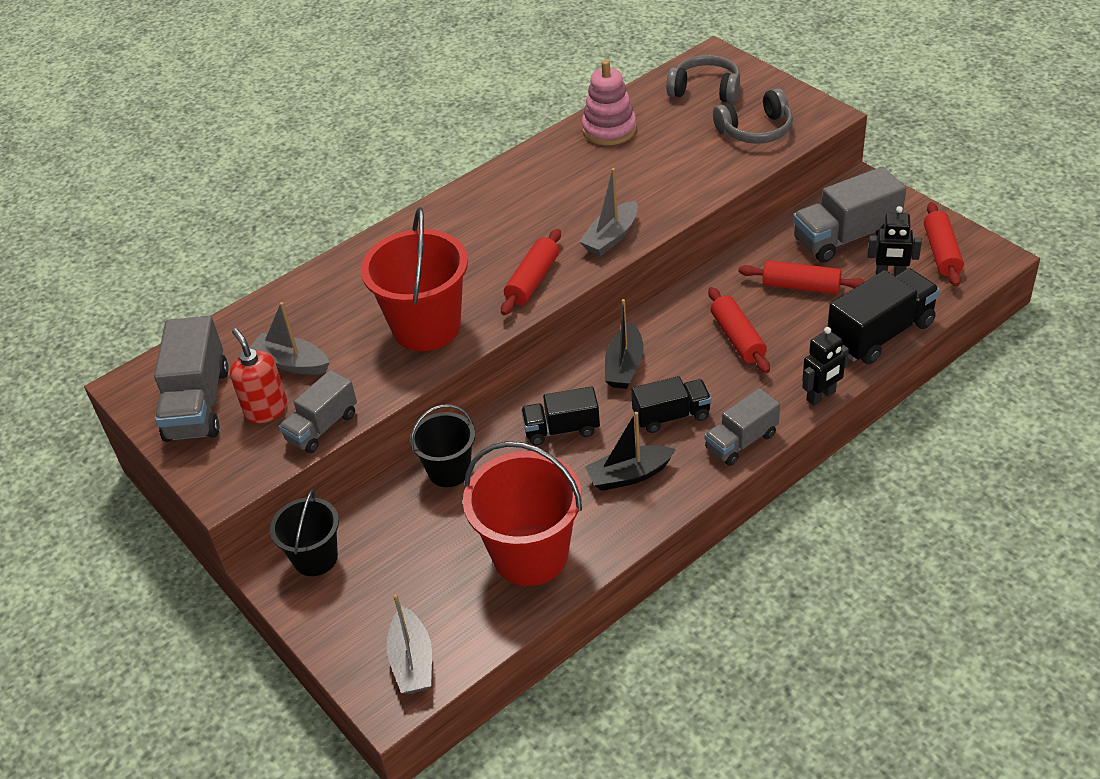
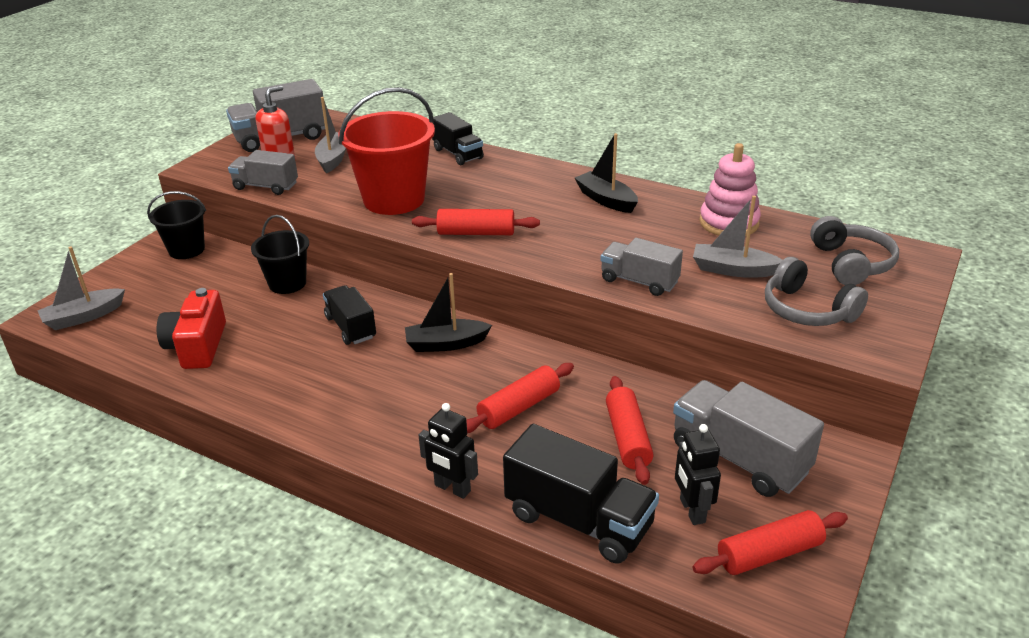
camera: 65 degrees right, 10 degrees down
(530, 555) = (197, 346): red bucket -> red camera
(611, 237) = (560, 259): grey boat -> grey boat (732, 270)
(629, 475) = (301, 378): black boat -> black boat (606, 200)
(671, 416) = (387, 387): black truck -> black truck (458, 154)
(741, 441) = (364, 441): grey truck -> grey truck (639, 281)

